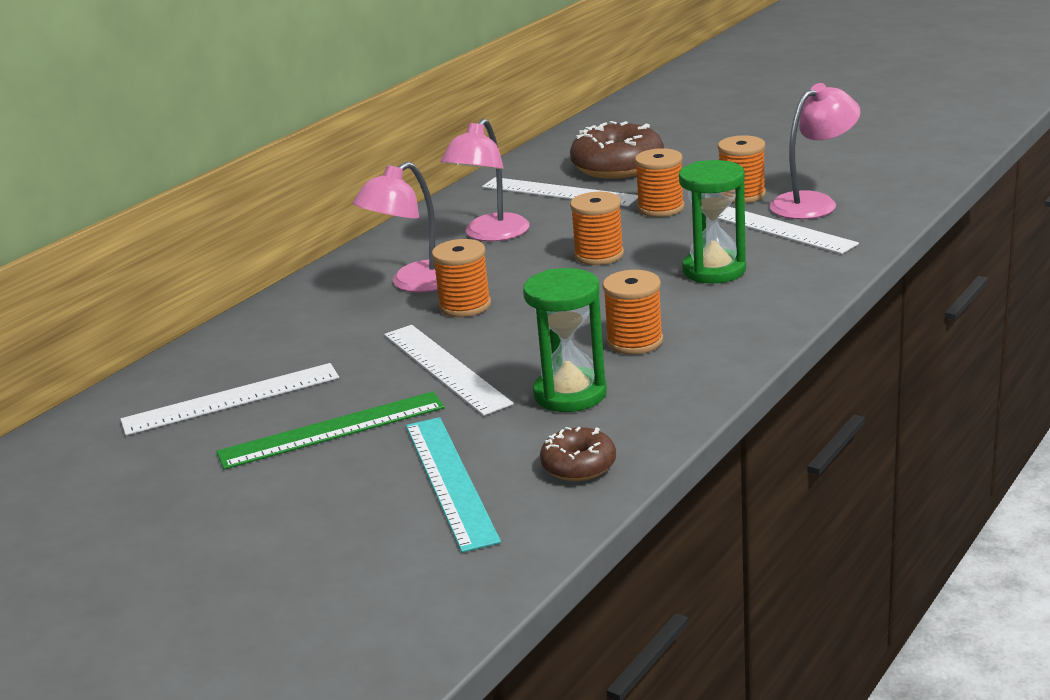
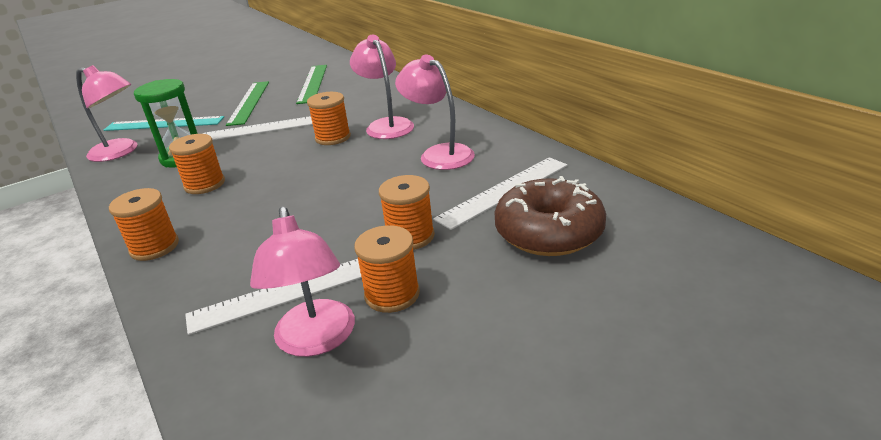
camera: 110 degrees right, 5 degrees up
(231, 399) = (312, 83): white ruler -> green ruler
(578, 465) = (121, 152): brown donut -> pink lamp
(599, 255) = (348, 191): orange spool -> orange spool (154, 247)
(714, 270) = (254, 236): green hourglass -> none

